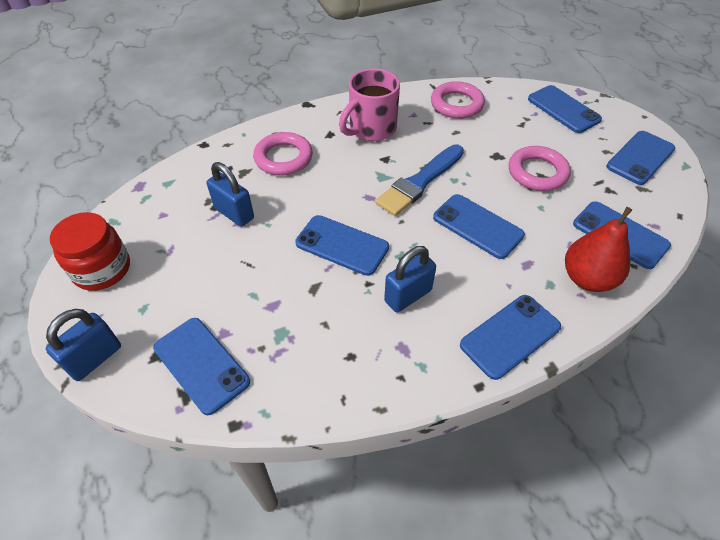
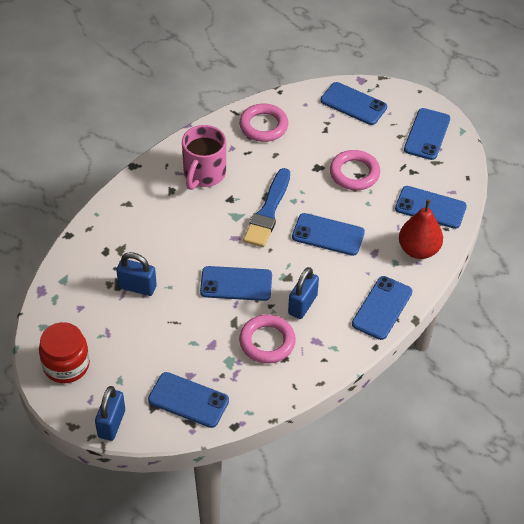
camera: 25 degrees left, 0 degrees up
(283, 158) = (146, 225): pink ring -> pink ring (267, 342)

